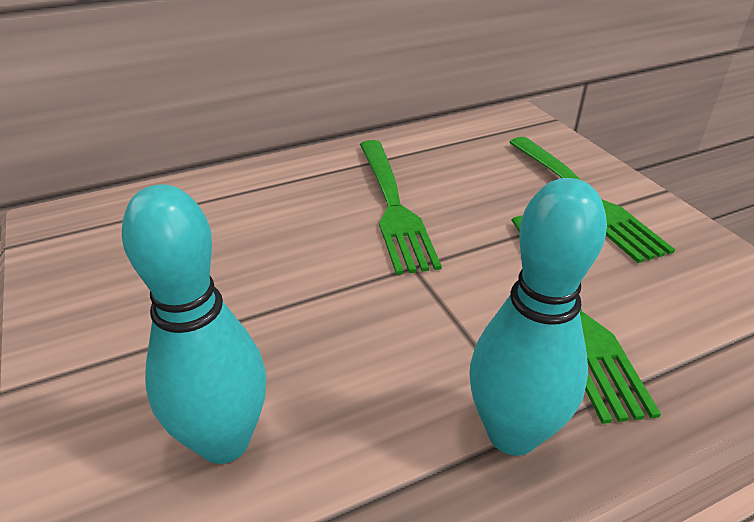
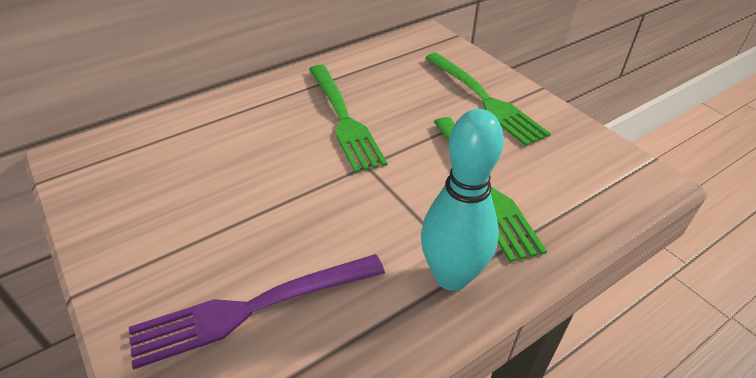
camera: 10 degrees left, 5 degrees up
(224, 441) = (253, 308): turquoise bowling pin -> purple fork

